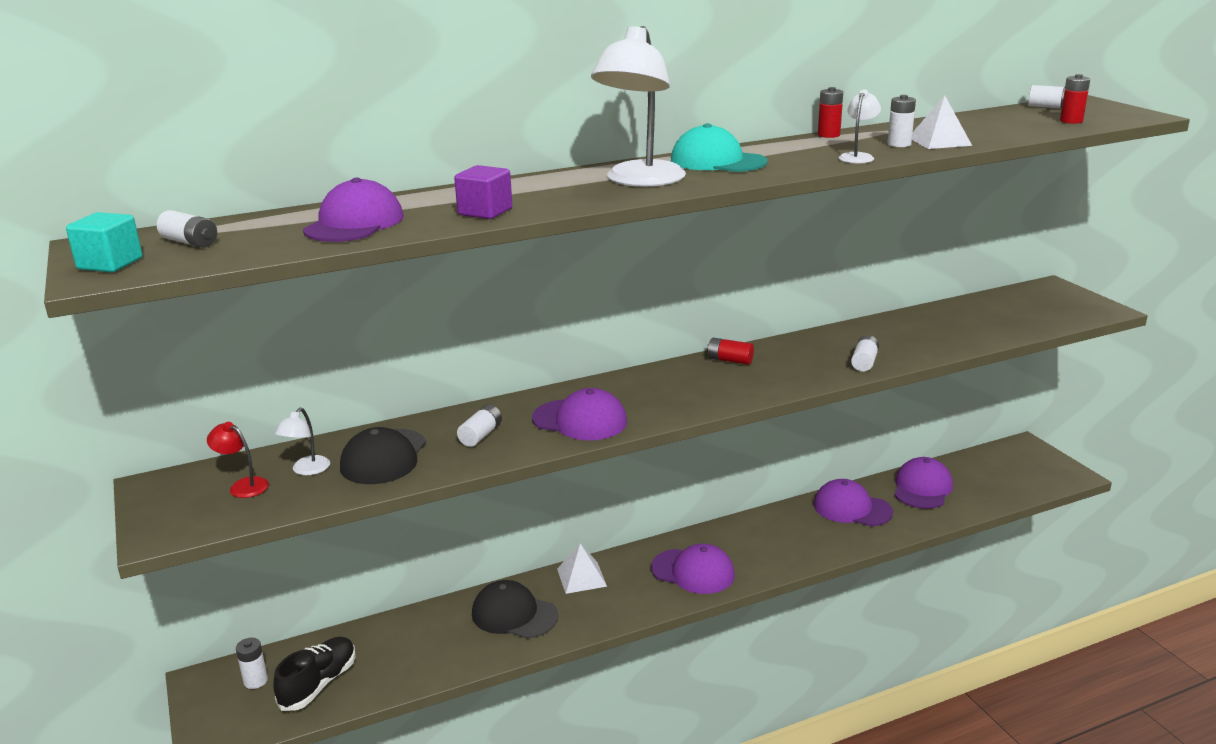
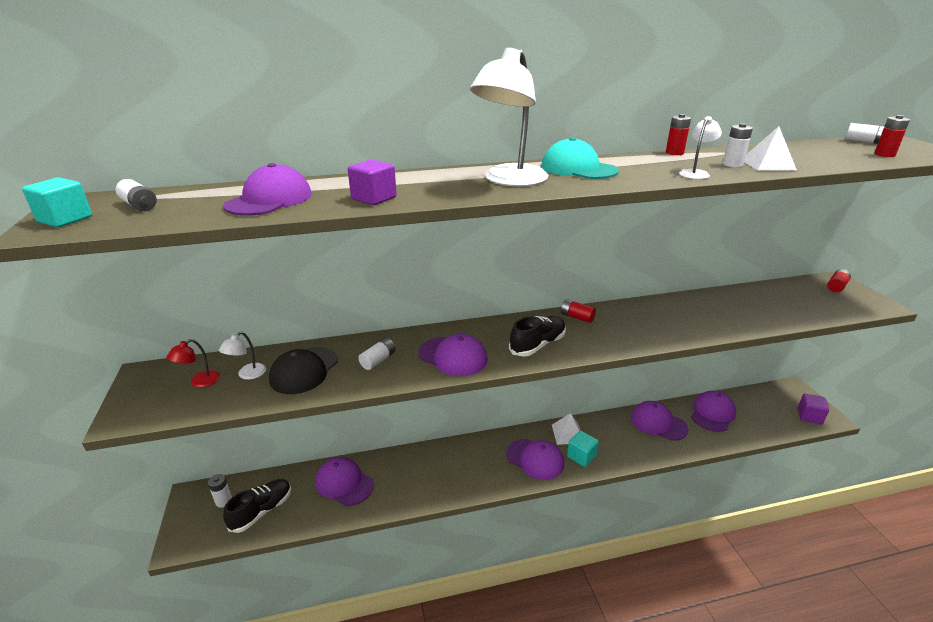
camera: 10 degrees right, 5 degrees up
(243, 486) = (199, 382): red lamp -> red lamp turned 90 degrees counterclockwise
(429, 636) = (344, 483): none -> purple cap
(514, 615) = (404, 475): black cap -> none
(581, 577) = (457, 452): white pyramid -> white pyramid (568, 433)
(687, 396) = (537, 345): none -> black shoe
(755, 560) = (581, 456): none -> turquoise cube
(864, 362) = (680, 331): white battery -> none
(1047, 476) = (809, 416): none -> purple cube
(1052, 294) = (836, 286): none -> red battery

